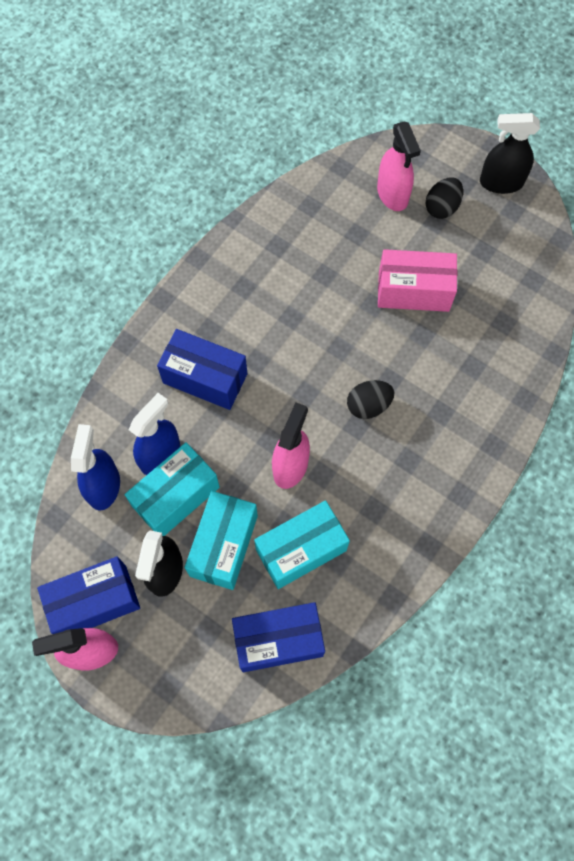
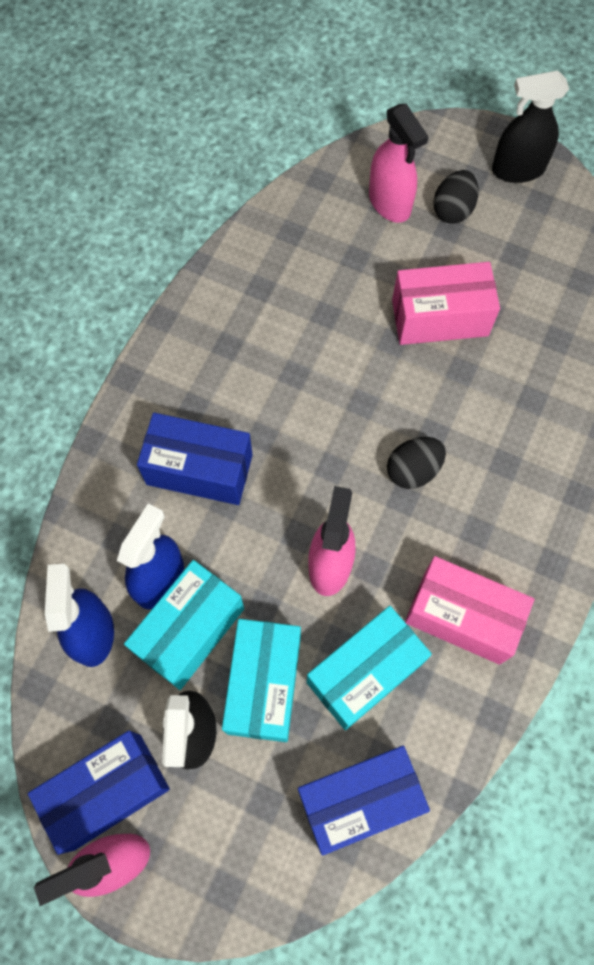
camera: 10 degrees left, 0 degrees up
(383, 522) = (462, 617): none -> pink box

